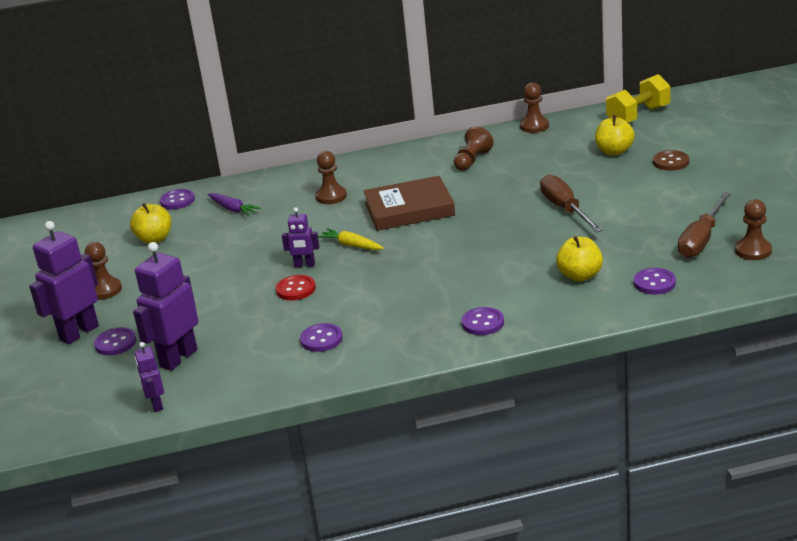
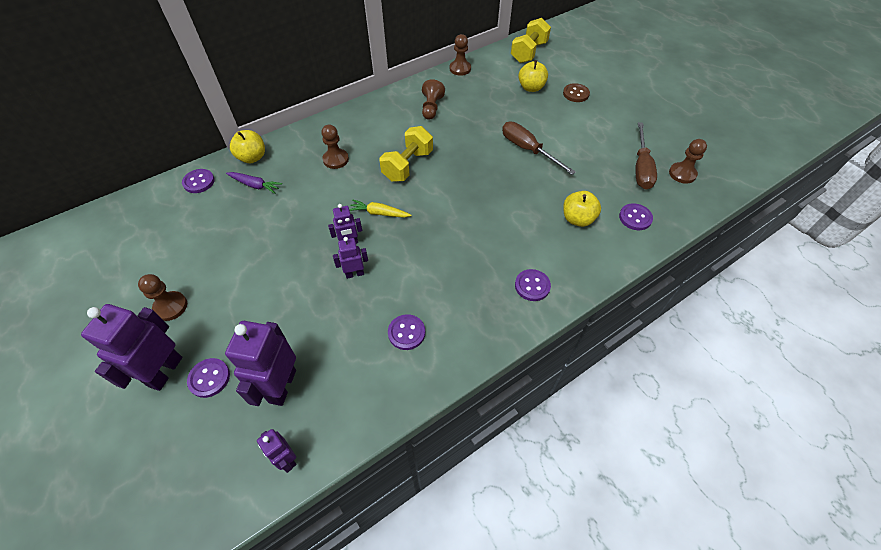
camera: 25 degrees left, 25 degrees up
(154, 239) = (195, 232): yellow apple -> yellow apple (252, 157)
(295, 289) = (354, 274): red button -> purple robot
(409, 209) = (407, 165): brown book -> yellow dumbbell

